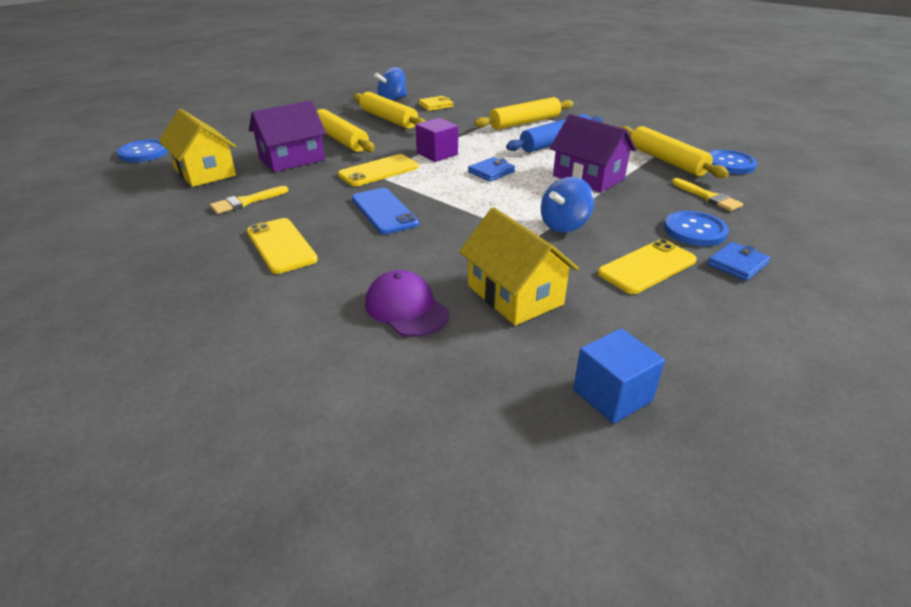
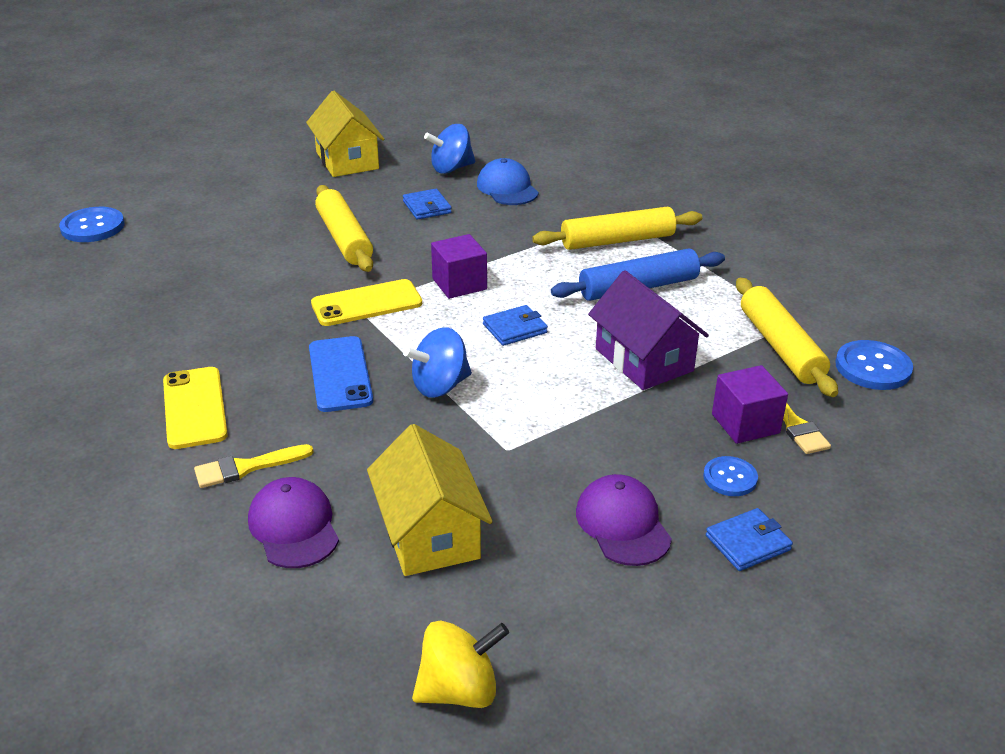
camera: 15 degrees right, 0 degrees up
(205, 172) = (152, 272): yellow house -> yellow house (347, 160)
(246, 202) = (182, 330): yellow brush -> yellow brush (247, 467)
(292, 159) = (266, 265): purple house -> none
(388, 119) = (427, 207): yellow rolling pin -> blue wallet
(436, 105) = (507, 188): yellow wallet -> blue cap
(564, 225) = (557, 437): blue spinning top -> blue spinning top (440, 386)
(612, 395) = (459, 690): blue cube -> yellow spinning top
(647, 267) = (623, 524): yellow phone -> purple cap
(679, 201) = (745, 423): none -> purple cube
(694, 230) = (730, 478): blue button -> blue button, size x0.64

